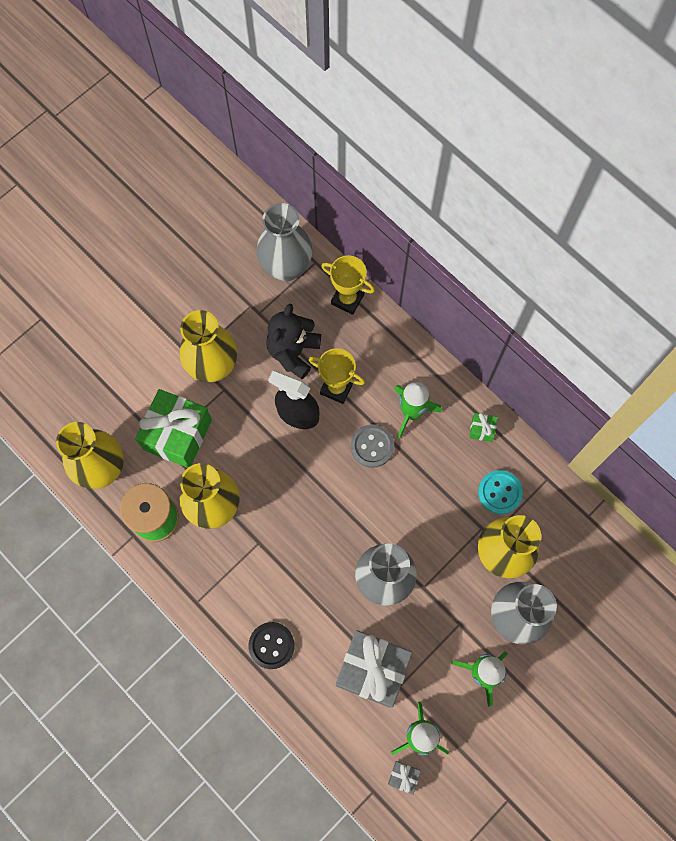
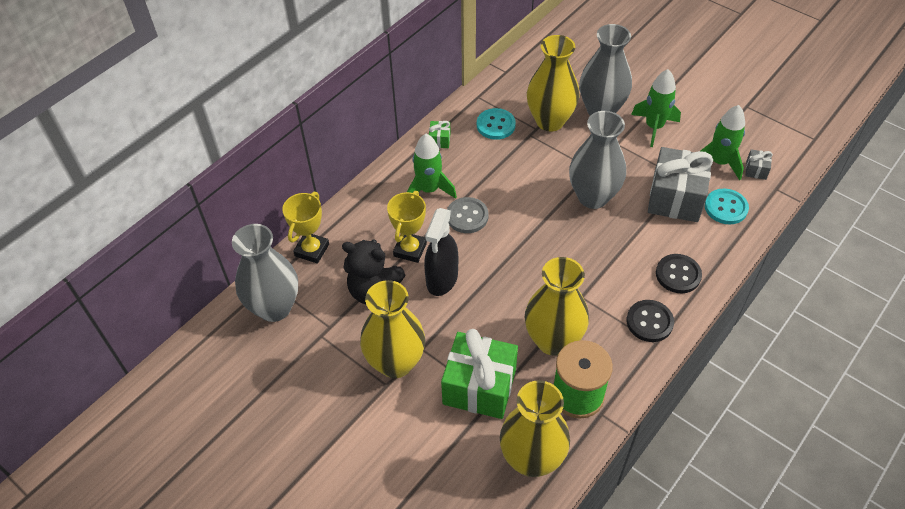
camera: 95 degrees left, 20 degrees down
(220, 602) = (649, 322): none -> black button
(352, 723) = (726, 208): none -> turquoise button

